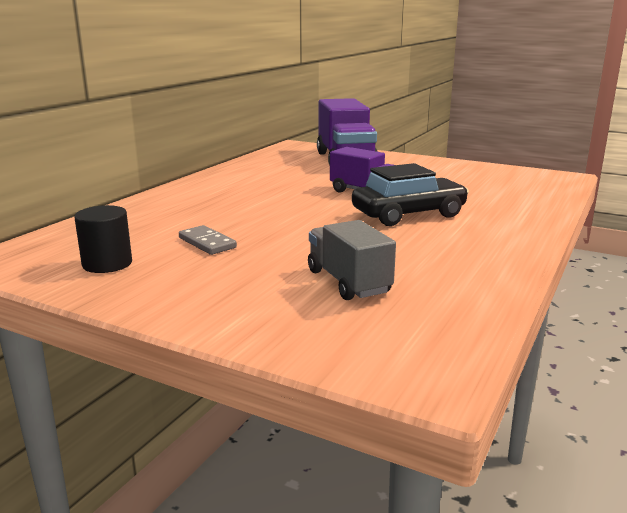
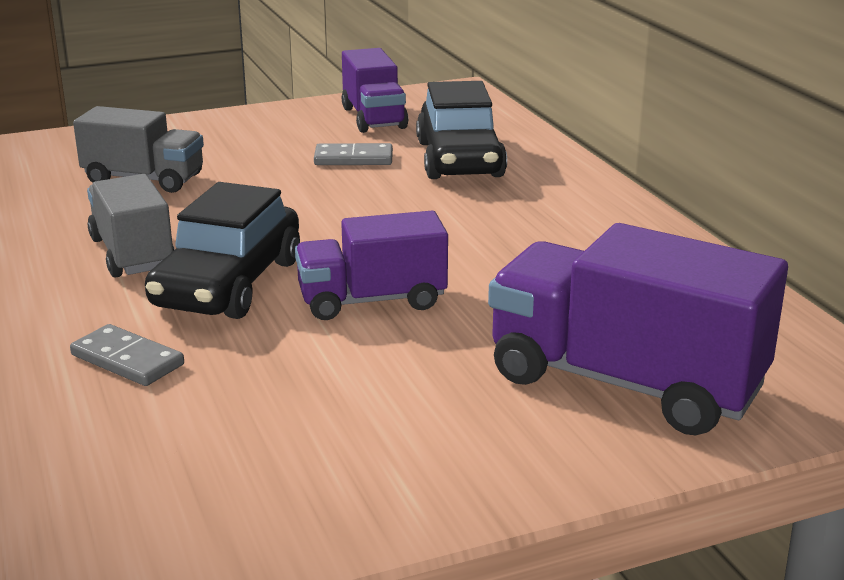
camera: 130 degrees right, 5 degrees up
(107, 264) = (373, 118): black cylinder -> purple truck
(168, 221) = (460, 159): none -> black car
(431, 240) = (132, 254): none -> grey truck
(491, 207) = (127, 360): none -> grey domino

